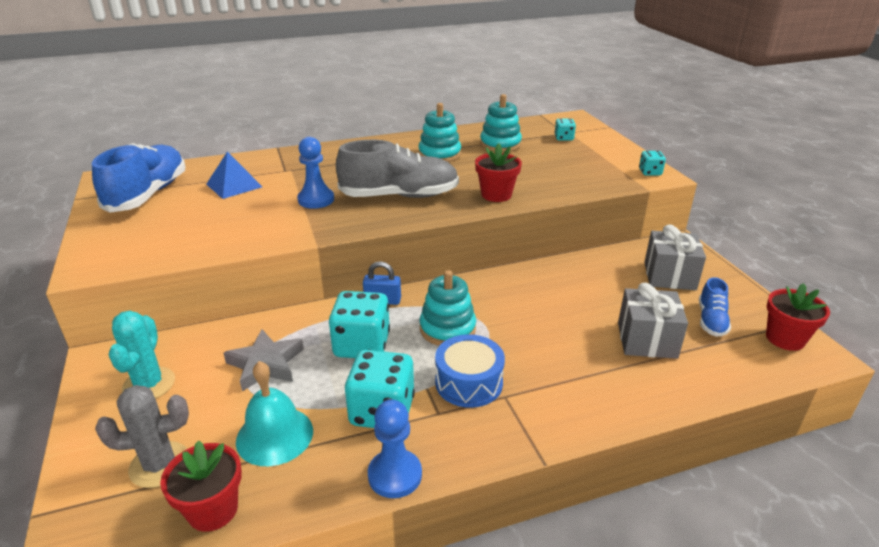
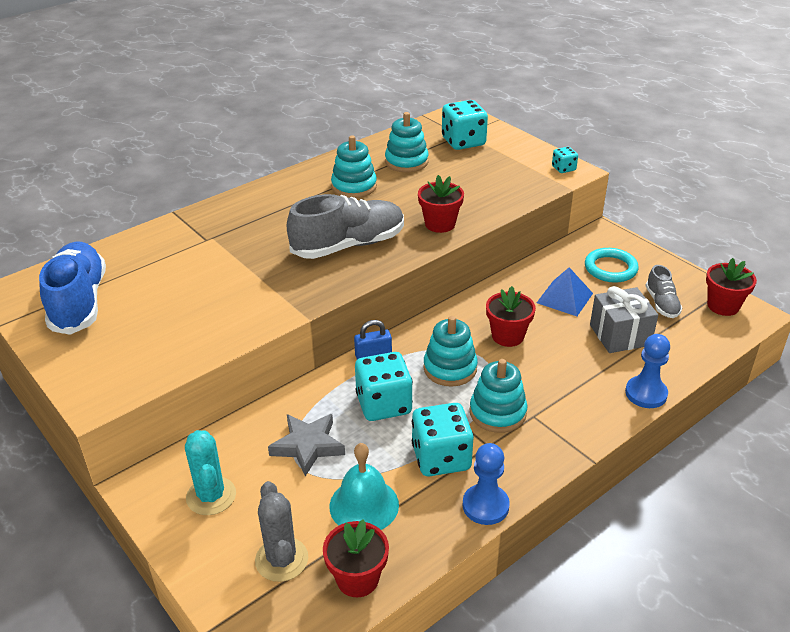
camera: 20 degrees left, 5 degrees up
(159, 464) = (281, 559): grey cactus -> grey cactus turned 75 degrees counterclockwise
(234, 185) = (166, 270): blue pyramid -> blue pyramid (564, 298)
(316, 200) = (268, 268): blue pawn -> blue pawn (646, 393)
(469, 382) = (497, 412): blue drum -> turquoise stacking toy
(524, 313) = (507, 336): none -> red flower pot
(563, 138) = (463, 142): turquoise dice -> turquoise dice, size x1.98
(669, 276) = (610, 268): grey gift -> turquoise ring
(711, 320) = (662, 303): blue shoe -> grey shoe

